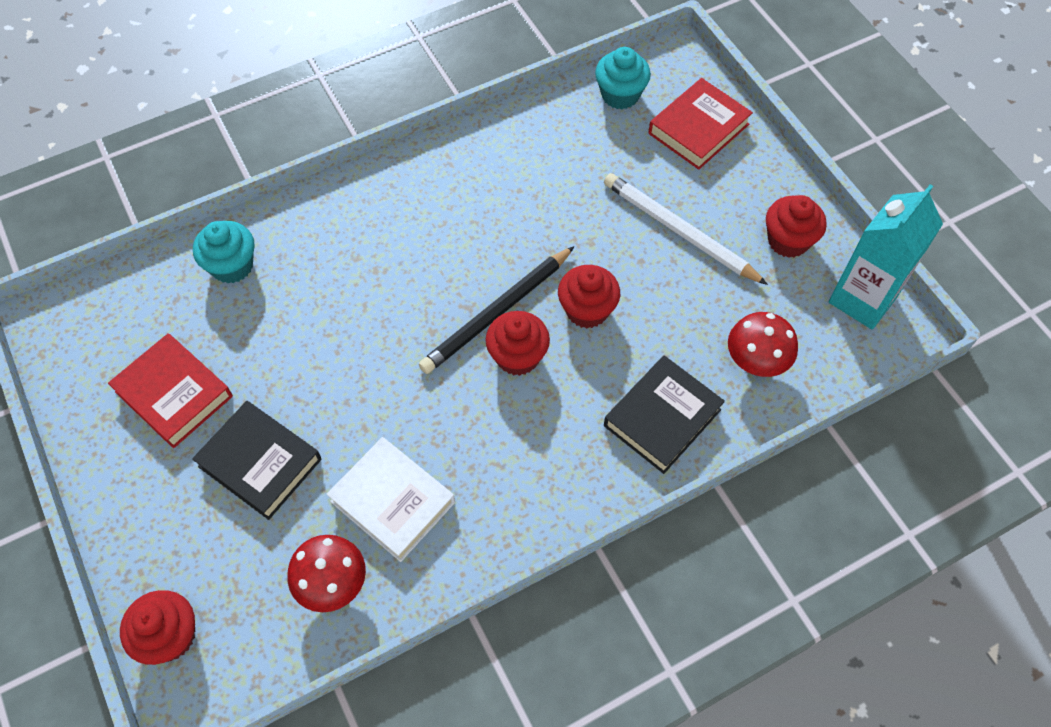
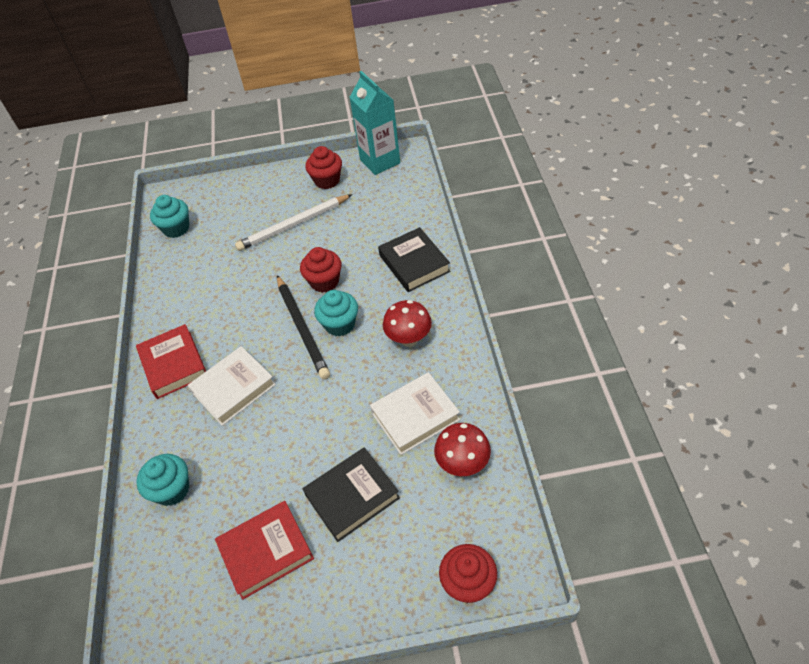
camera: 65 degrees left, 10 degrees down
(381, 271) = (234, 389): none -> white book
(517, 356) = (340, 324): red cupcake -> turquoise cupcake
(698, 129) = (227, 198): red book -> red book (174, 364)
(755, 363) = (397, 214): red mushroom -> red mushroom (409, 339)

